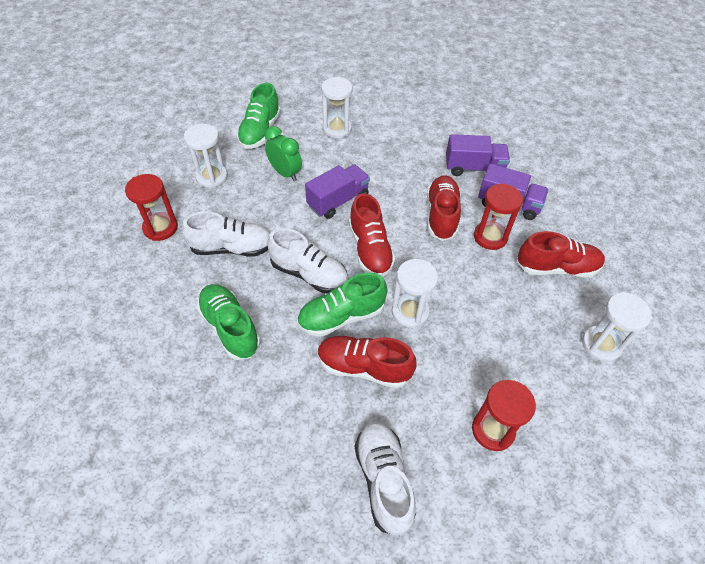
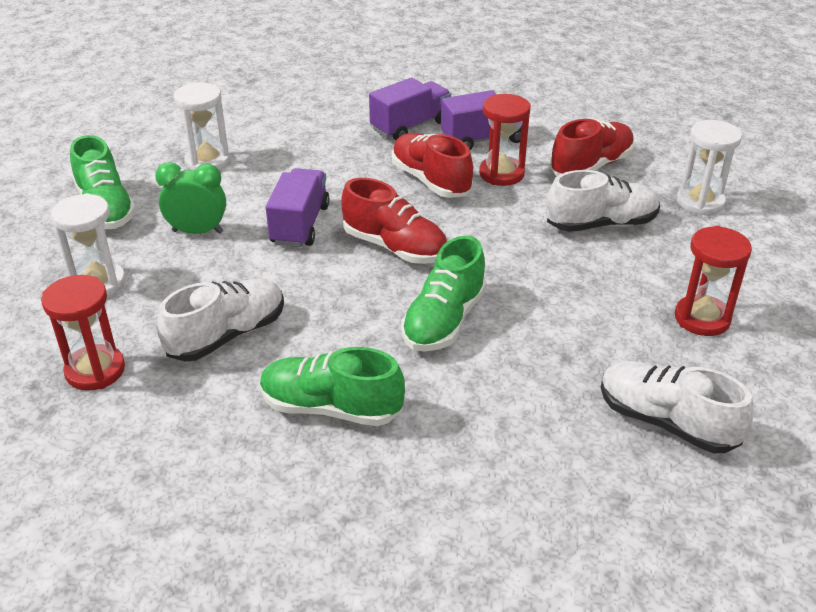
camera: 40 degrees left, 15 degrees down
(309, 274) = (357, 306): white shoe -> white shoe (601, 224)
(364, 367) = (525, 348): red shoe -> none
(410, 312) = (508, 275): white hourglass -> none

